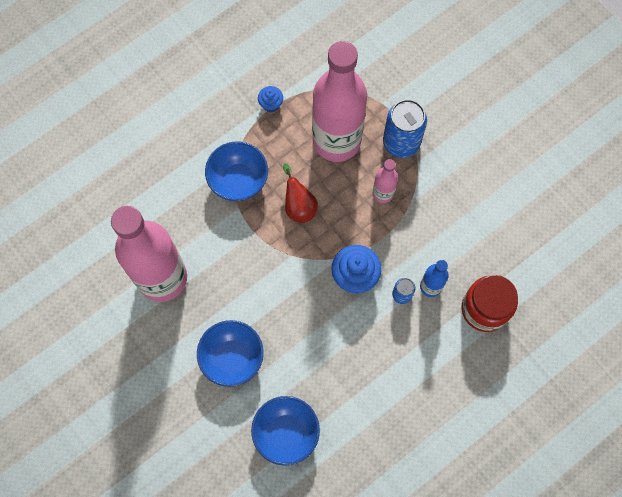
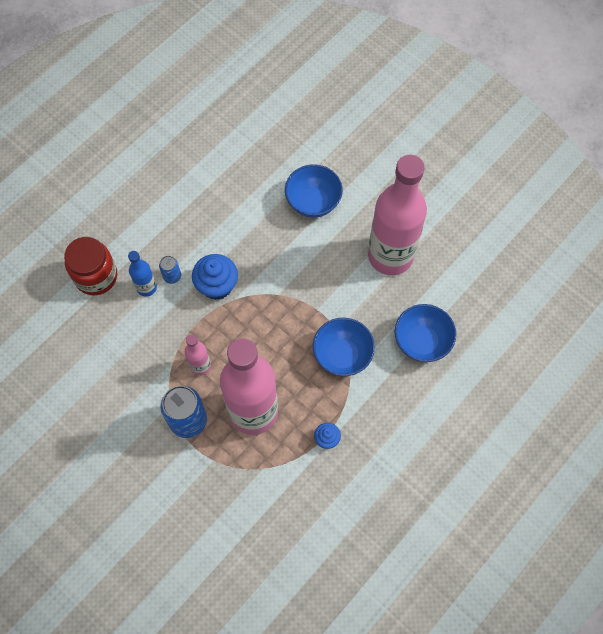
camera: 170 degrees right, 5 degrees down
(286, 432) = (256, 154): blue bowl -> blue bowl (421, 341)
(299, 206) = (279, 340): red pear -> none

